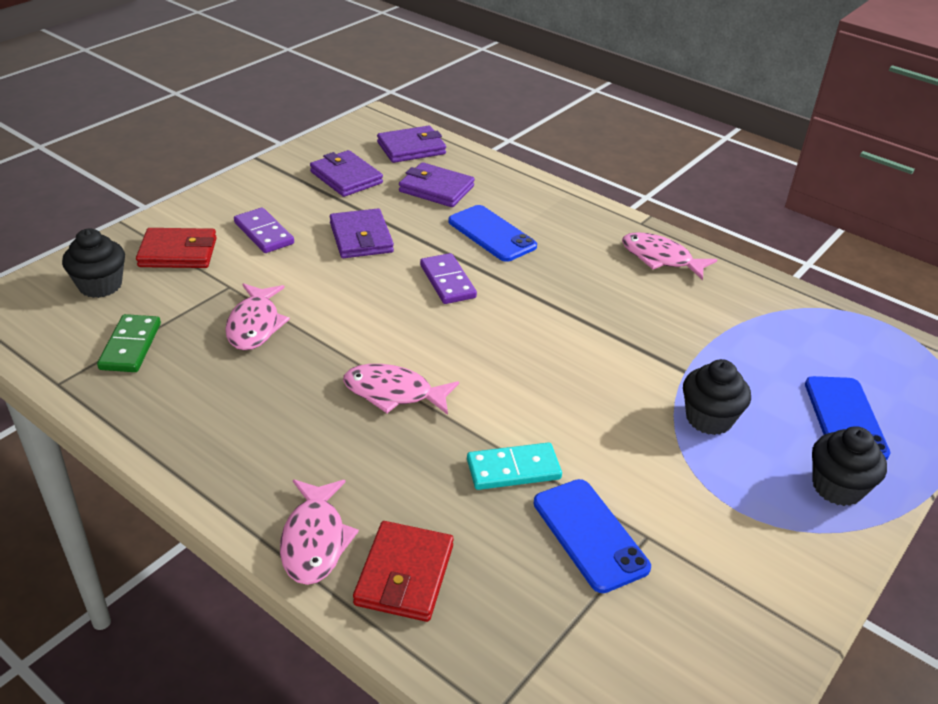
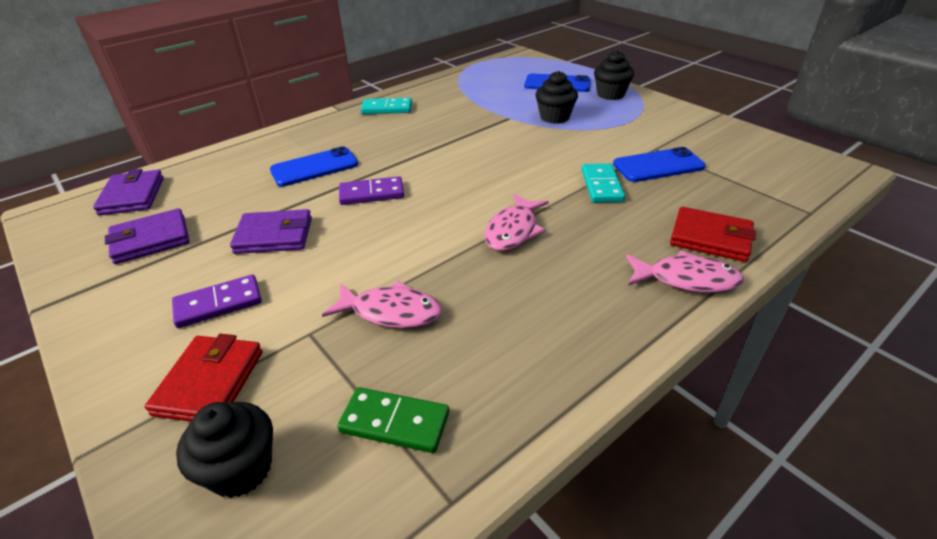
camera: 75 degrees left, 0 degrees up
(436, 189) = (221, 188): purple wallet -> none
(660, 258) = (387, 108): pink fish -> turquoise domino

